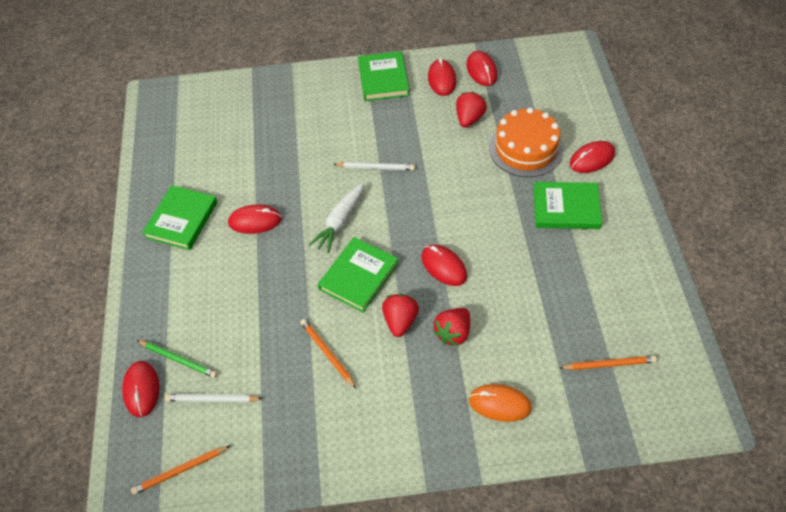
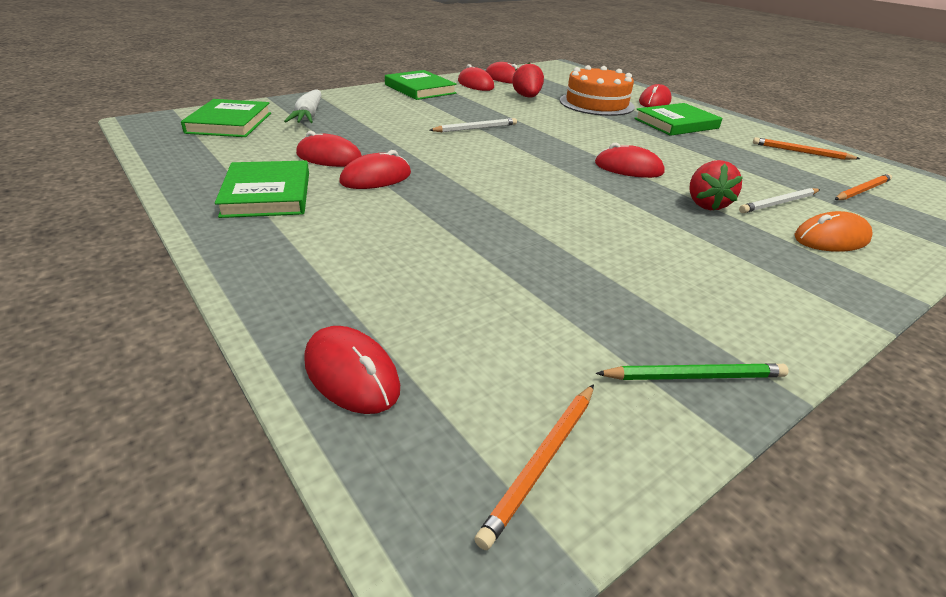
camera: 35 degrees left, 20 degrees down
(178, 359) = (388, 317): green pencil -> green pencil (694, 376)
(212, 400) = (495, 344): white pencil -> white pencil (779, 203)
(242, 183) = (329, 157): none -> red mouse
(327, 353) = (599, 252): orange pencil -> orange pencil (801, 152)
(340, 221) = (481, 162): white carrot -> white carrot (308, 116)
(358, 276) = (552, 190): green book -> green book (229, 123)
(400, 321) = (642, 209): red strawberry -> none

